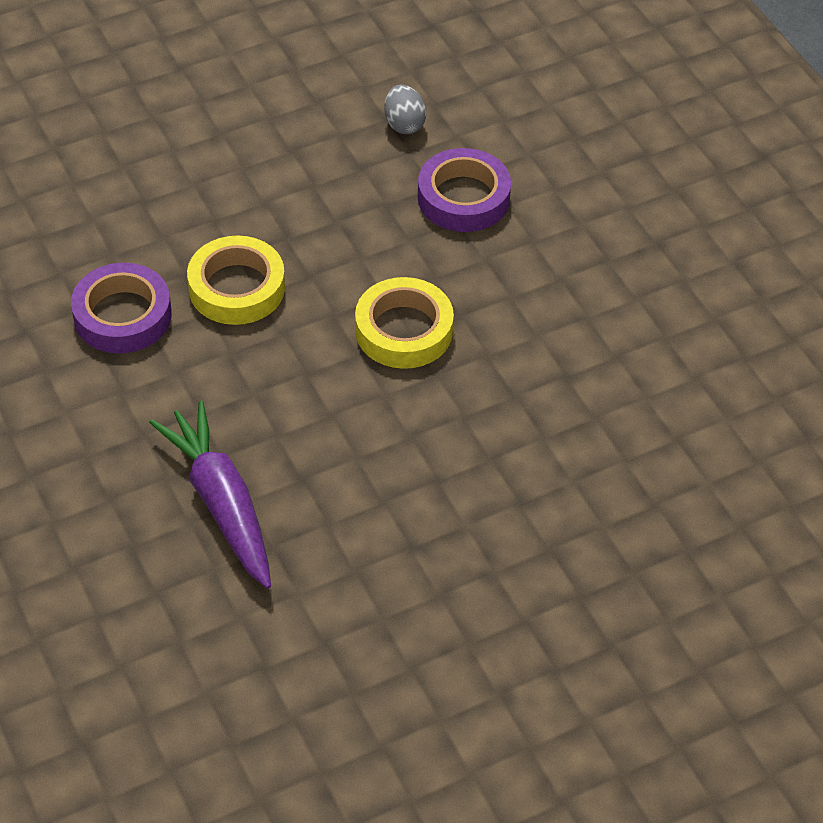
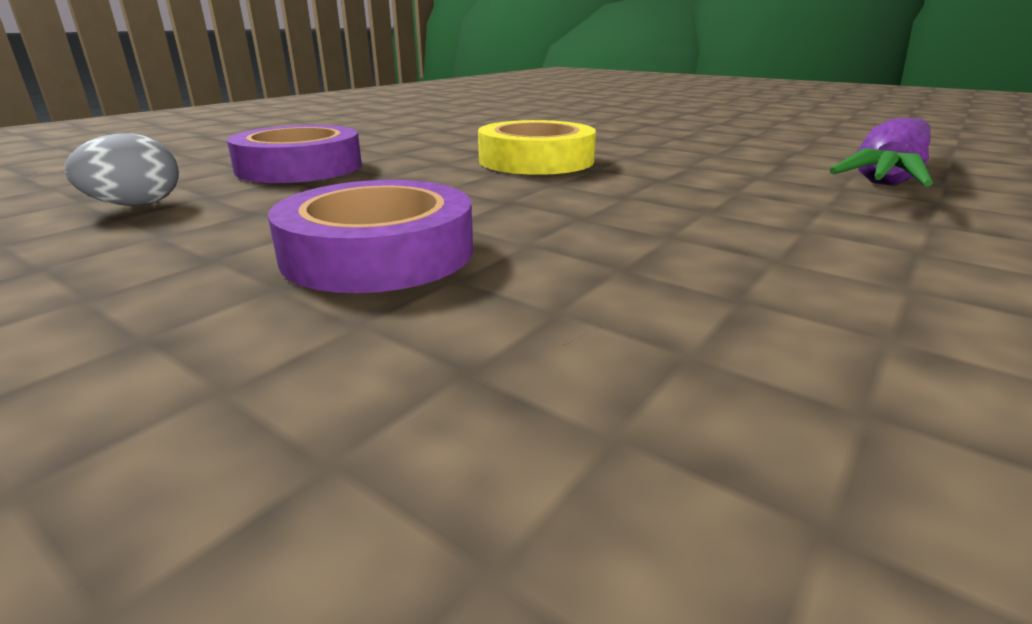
camera: 115 degrees left, 25 degrees down
(122, 315) = (804, 290): purple tape -> purple tape (378, 252)
(237, 288) = (592, 228): yellow tape -> none

